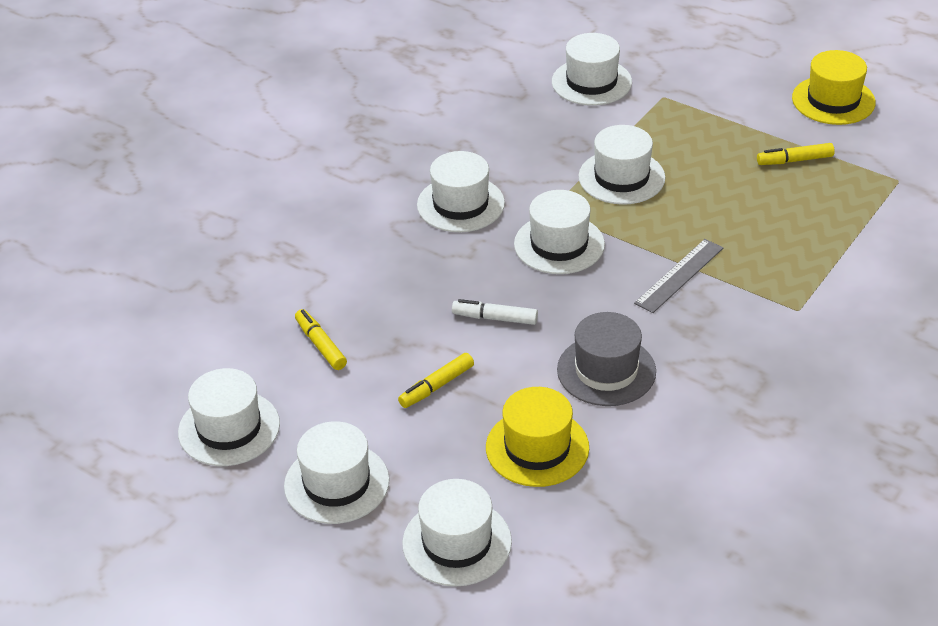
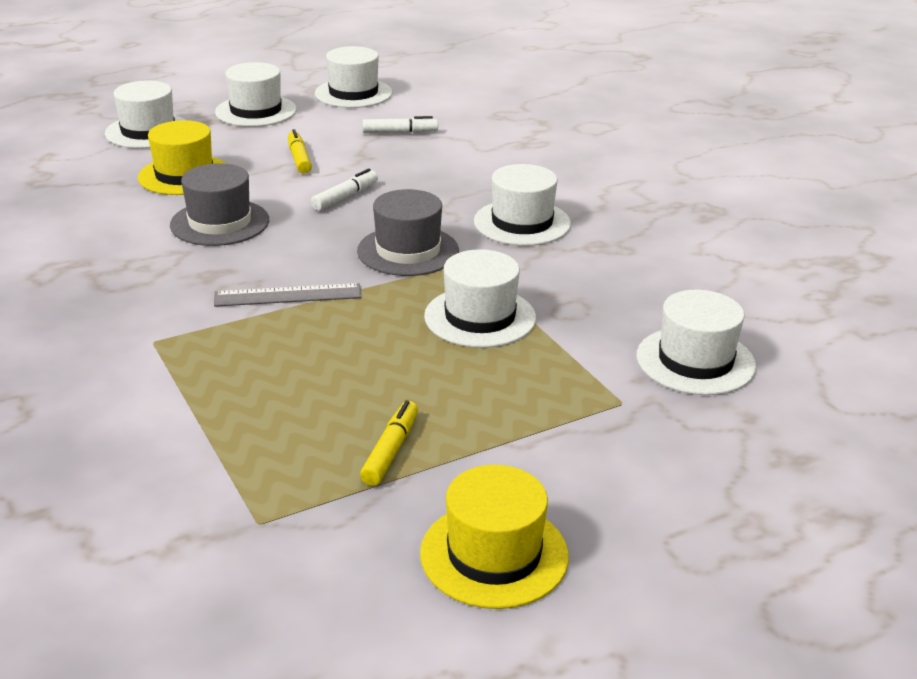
camera: 115 degrees right, 10 degrees down
(321, 345) = (400, 132): yellow marker -> white marker
(559, 244) = (408, 251): white hat -> grey hat
(679, 275) = (288, 295): grey ruler -> grey ruler turned 75 degrees counterclockwise

